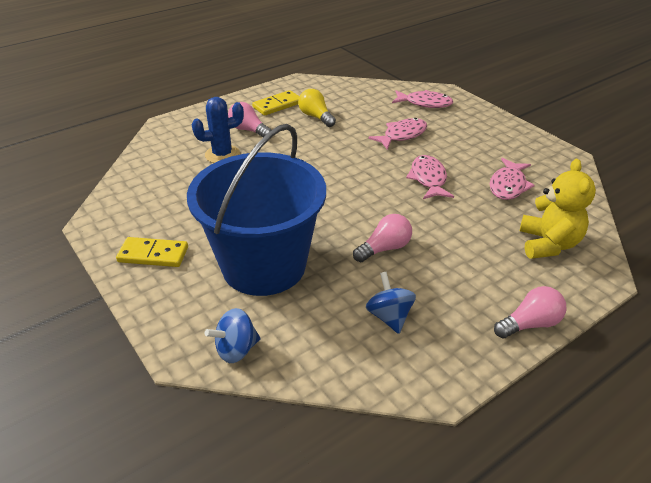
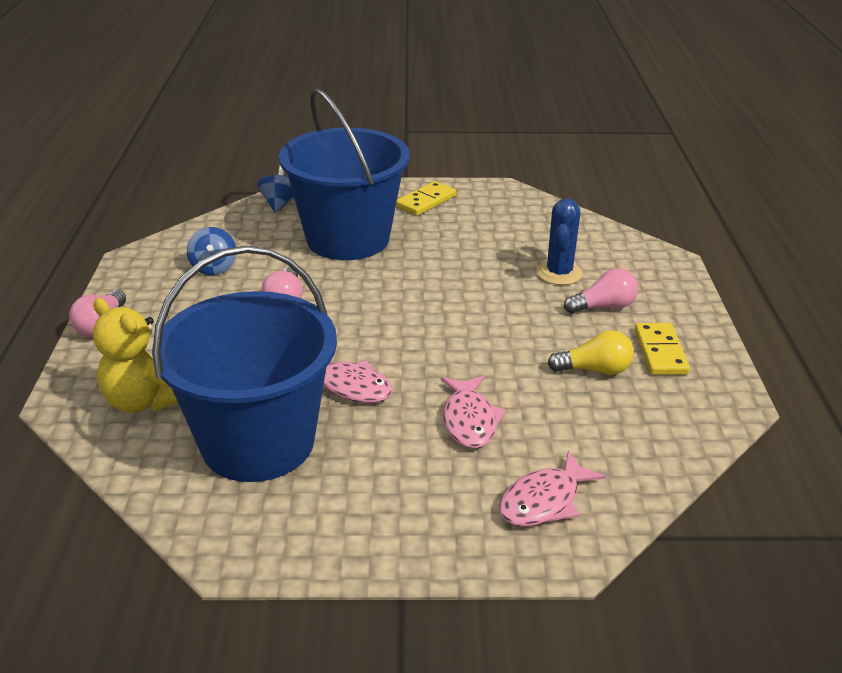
camera: 125 degrees right, 5 degrees down
(389, 316) = (214, 268): blue spinning top -> blue spinning top turned 60 degrees clockwise
(508, 185) = (258, 442): pink fish -> blue bucket

